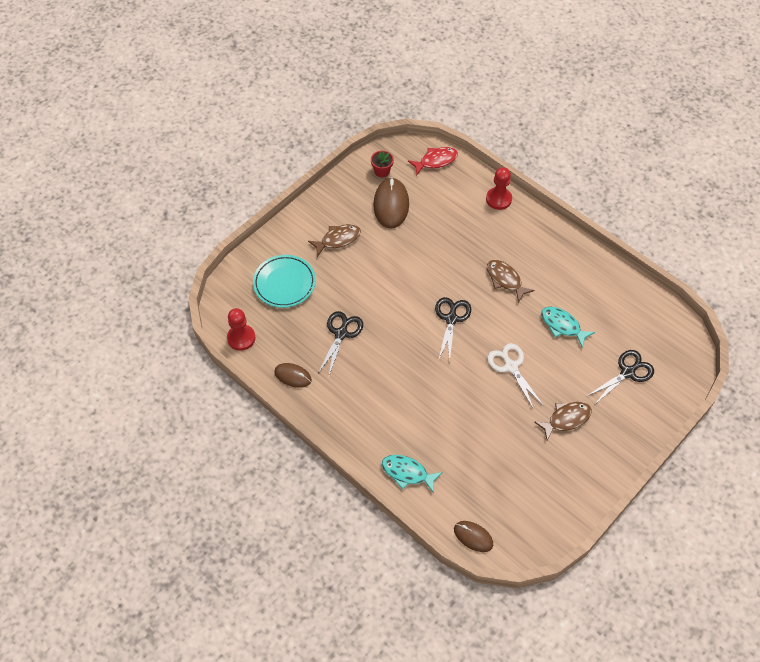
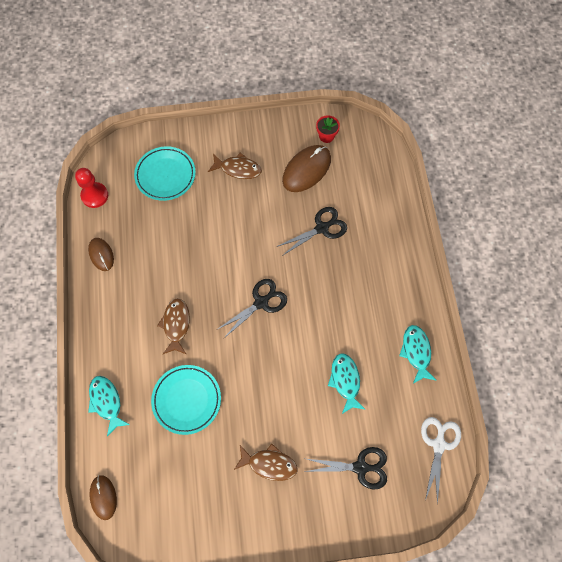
camera: 40 degrees right, 10 degrees up
(341, 334) = (167, 248): black scissors -> black scissors (322, 228)
(436, 161) = (379, 158): red fish -> none
(465, 424) = (187, 400): none -> turquoise plate
(498, 199) = (399, 229): red pawn -> none
(505, 280) = (336, 303): brown fish -> brown fish (176, 325)
(511, 367) = (269, 381): white scissors -> white scissors (439, 445)
(590, 271) = (416, 352): none -> turquoise fish

